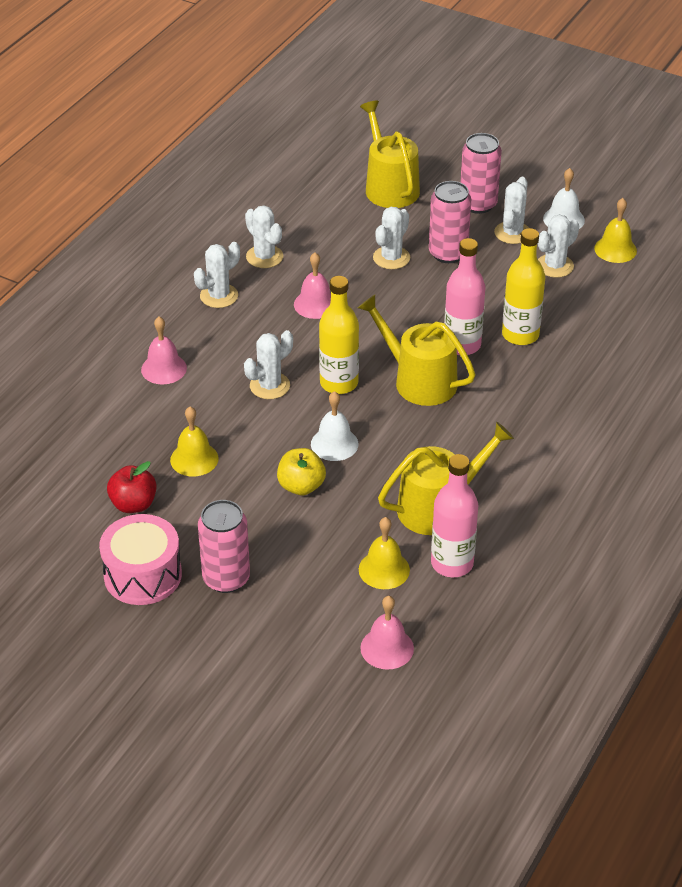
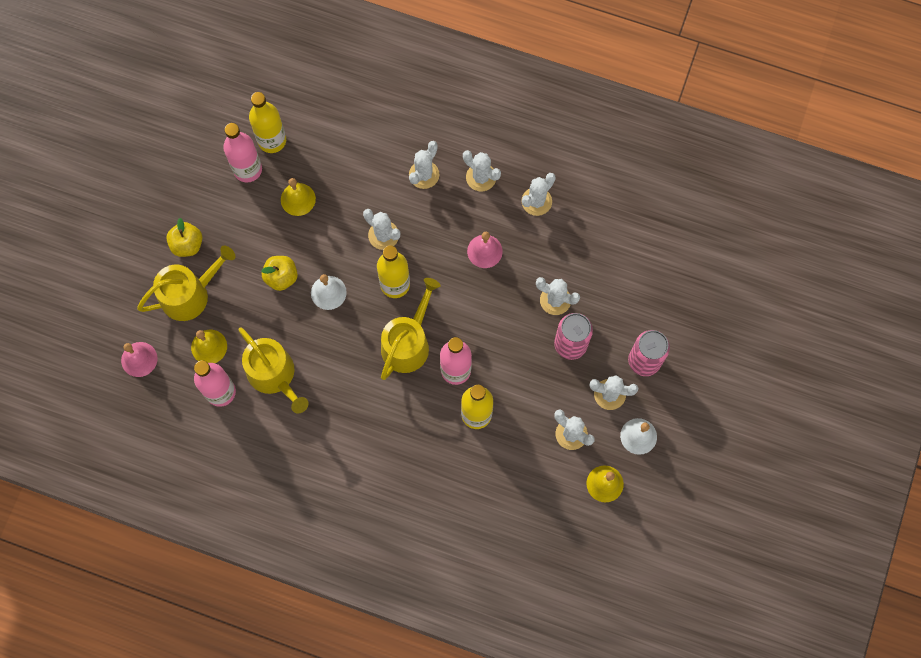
camera: 80 degrees right, 30 degrees up
(99, 475) = (272, 140): none -> yellow bottle
(133, 504) = (247, 169): red apple -> pink bottle
(143, 575) = (183, 191): pink drum -> none
(164, 368) = (389, 157): pink bell -> none
(199, 342) = (424, 174): none -> white cactus
(226, 578) = (187, 244): pink can -> yellow apple
(389, 187) = (653, 284): yellow watering can -> yellow watering can (190, 294)

